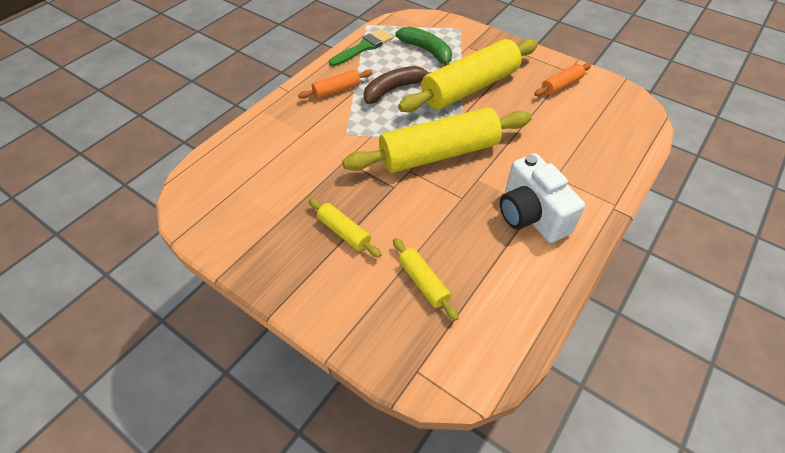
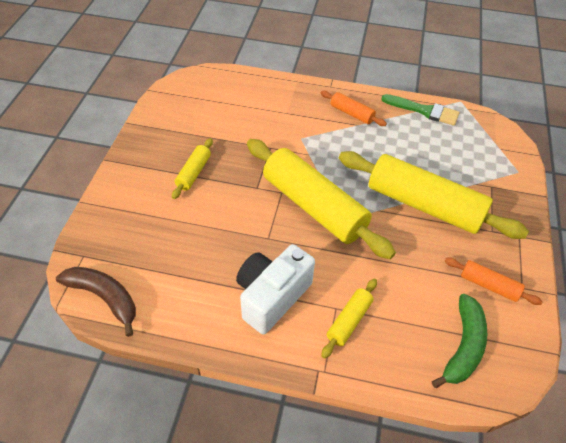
camera: 65 degrees right, 0 degrees up
(394, 89) = (380, 150): brown banana -> brown banana (104, 297)
(423, 282) = (164, 236): yellow rolling pin -> yellow rolling pin (349, 321)
(427, 51) = (456, 157): green banana -> green banana (463, 346)

